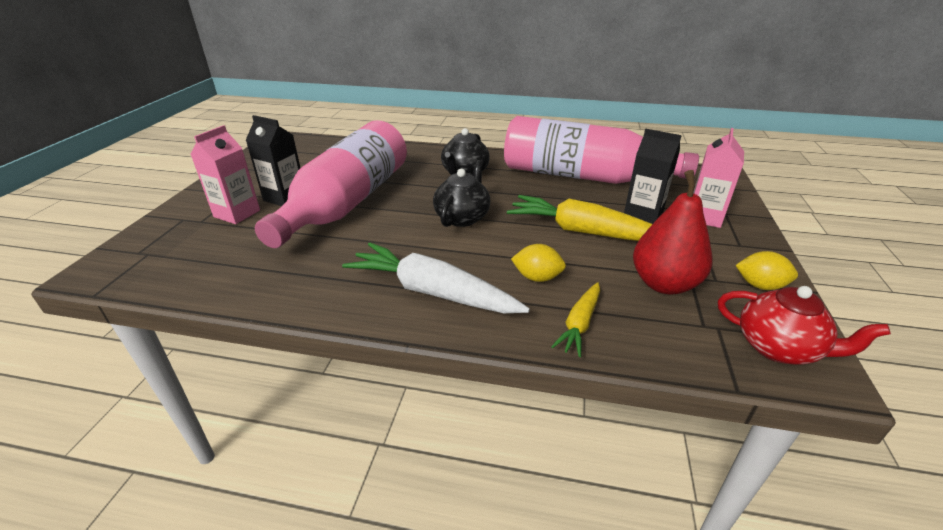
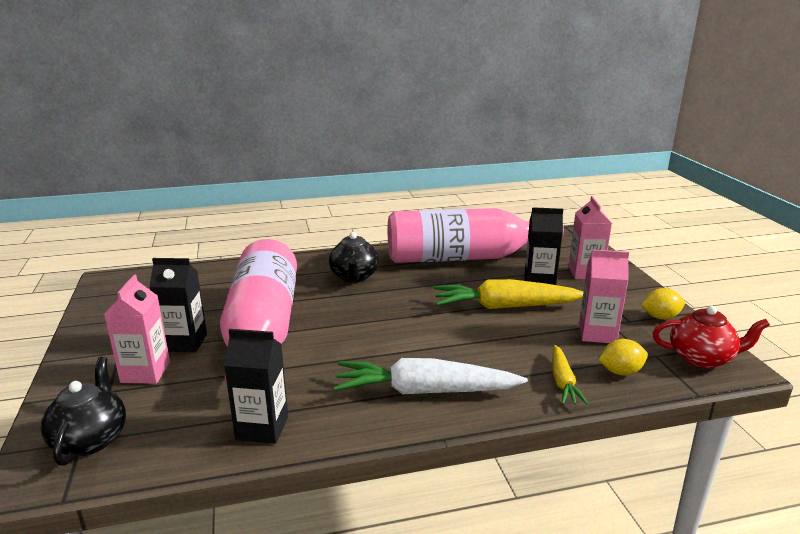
camera: 25 degrees left, 10 degrees down
(271, 283) = (262, 428): none -> black carton
(462, 217) = (391, 319): black teapot -> black teapot (91, 439)
(537, 277) = (500, 355): yellow lemon -> yellow lemon (620, 372)
(664, 284) = (597, 333): red pear -> pink carton

